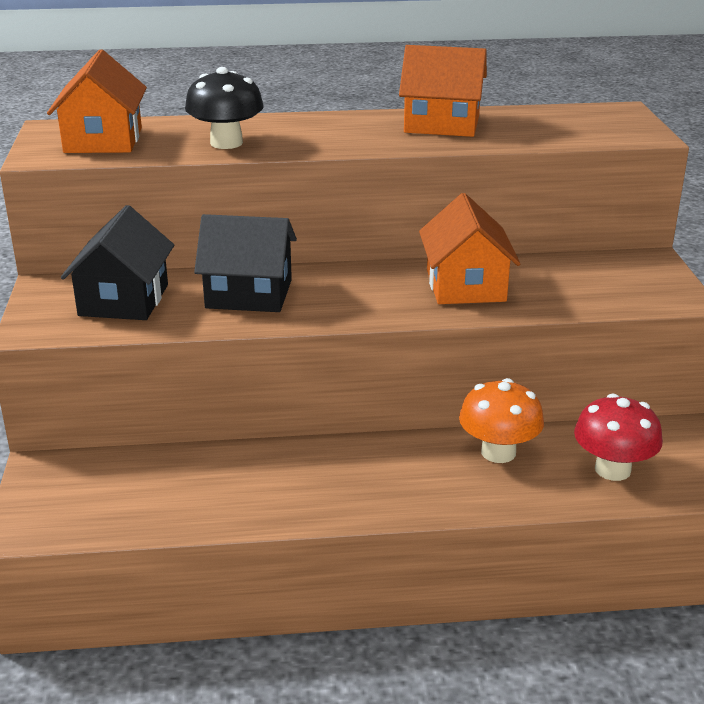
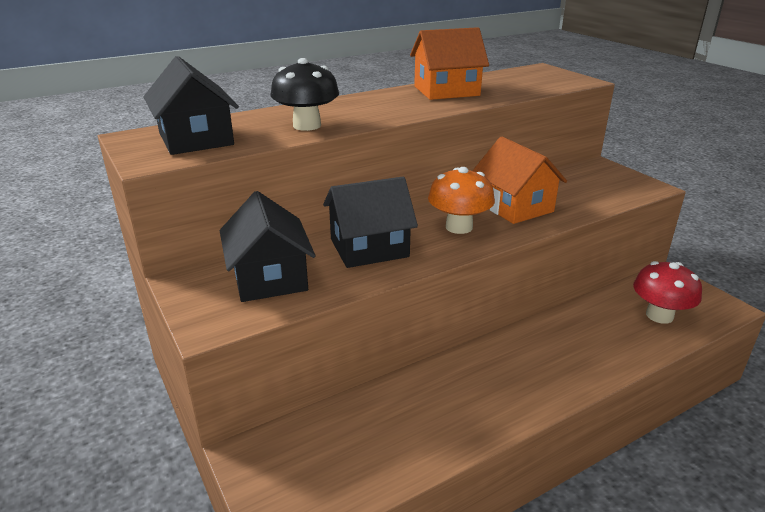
camera: 25 degrees left, 0 degrees up
(103, 140) = (196, 139): orange house -> black house
(498, 452) = (581, 324): orange mushroom -> orange mushroom (459, 227)

